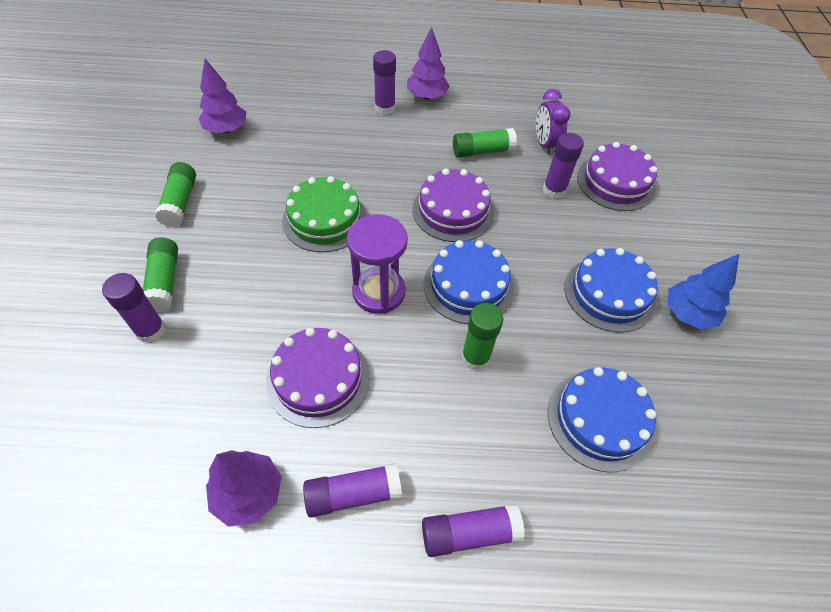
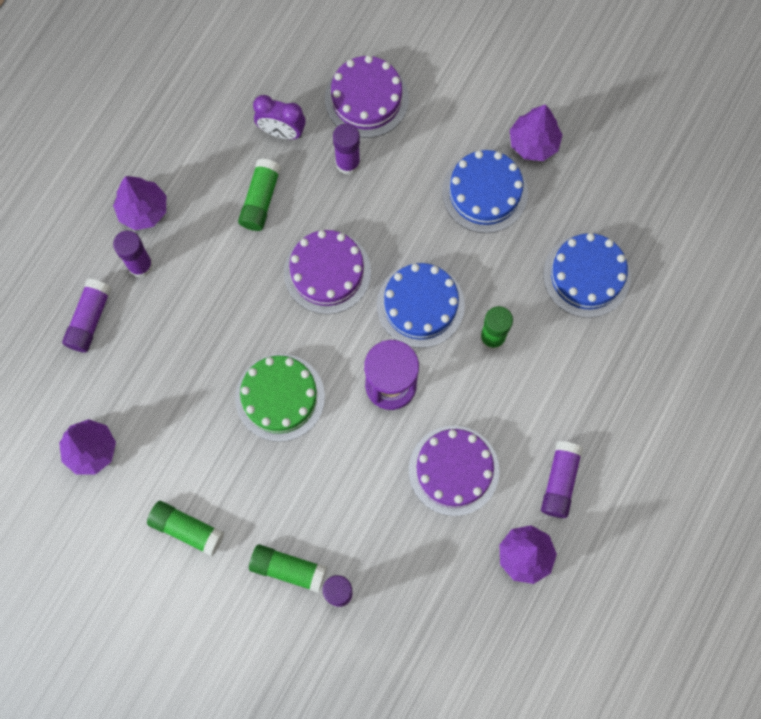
camera: 60 degrees left, 20 degrees up
(469, 533) = (622, 415): purple glue stick -> purple glue stick (89, 319)
(688, 314) = (533, 143): blue tree -> purple tree

